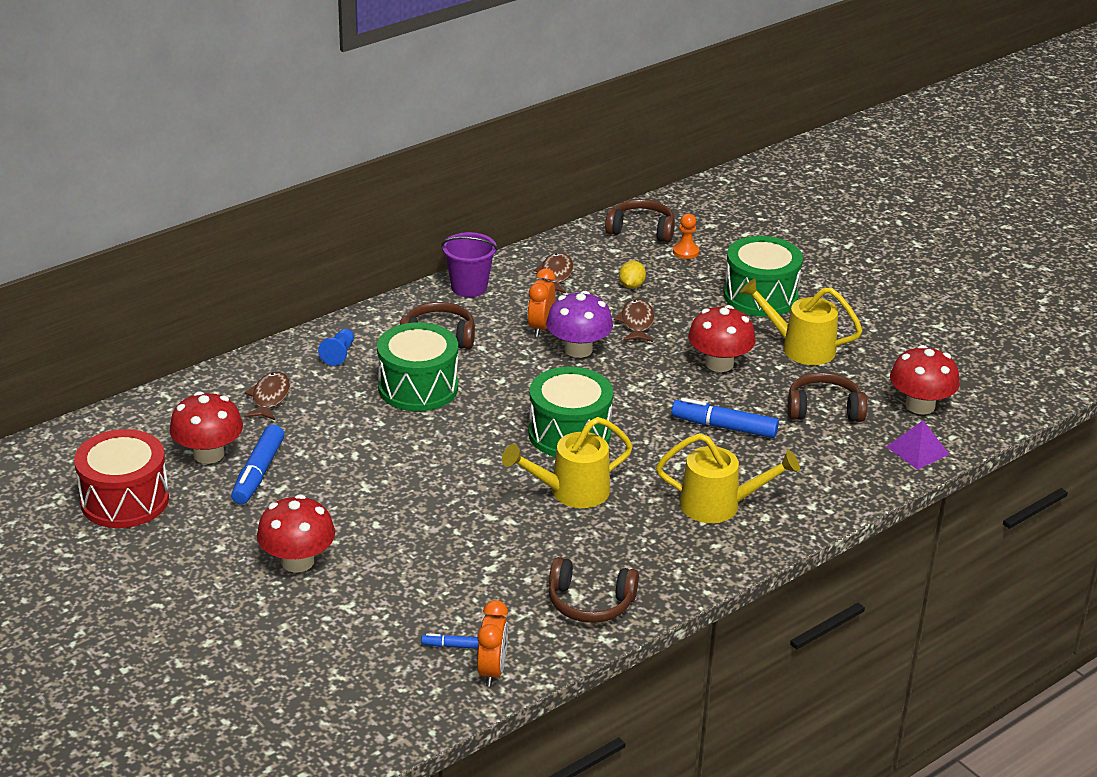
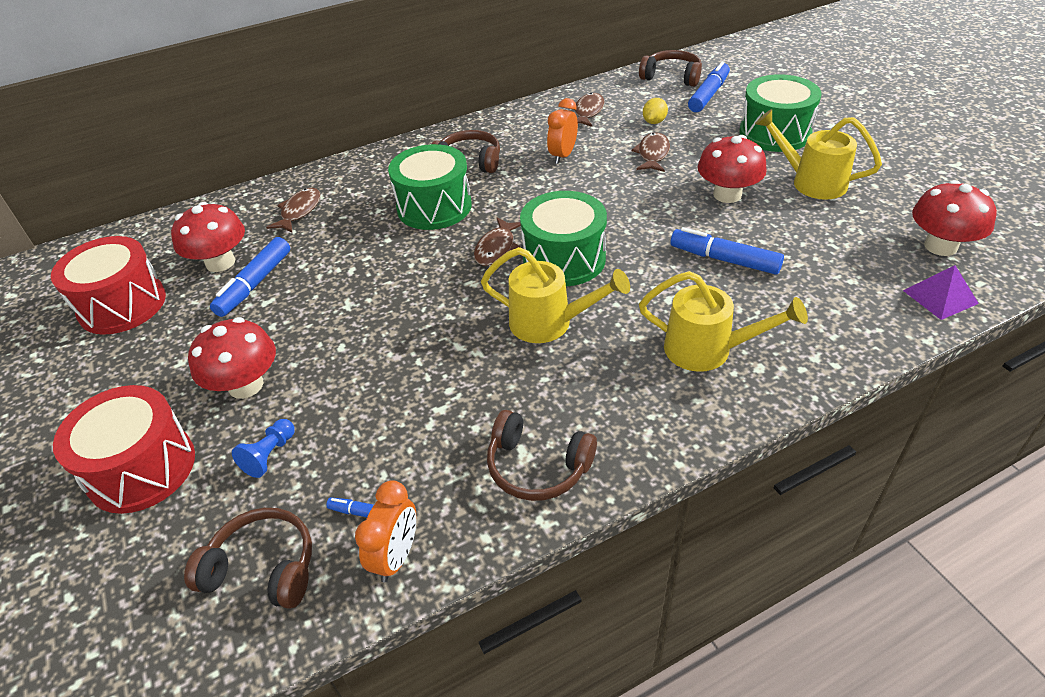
camera: 15 degrees right, 10 degrees up
(234, 631) = (141, 468): none -> red drum
(339, 354) = (376, 174): blue pawn -> blue pawn (270, 455)
(469, 287) = (509, 120): purple bucket -> none
(498, 426) = (496, 248): none -> brown fish
(571, 492) = (550, 323): yellow watering can -> yellow watering can turned 150 degrees counterclockwise
(578, 349) = (592, 177): purple mushroom -> none
(685, 252) = (708, 94): orange pawn -> blue marker
(824, 409) = (833, 245): brown headphones -> brown headphones (263, 567)

